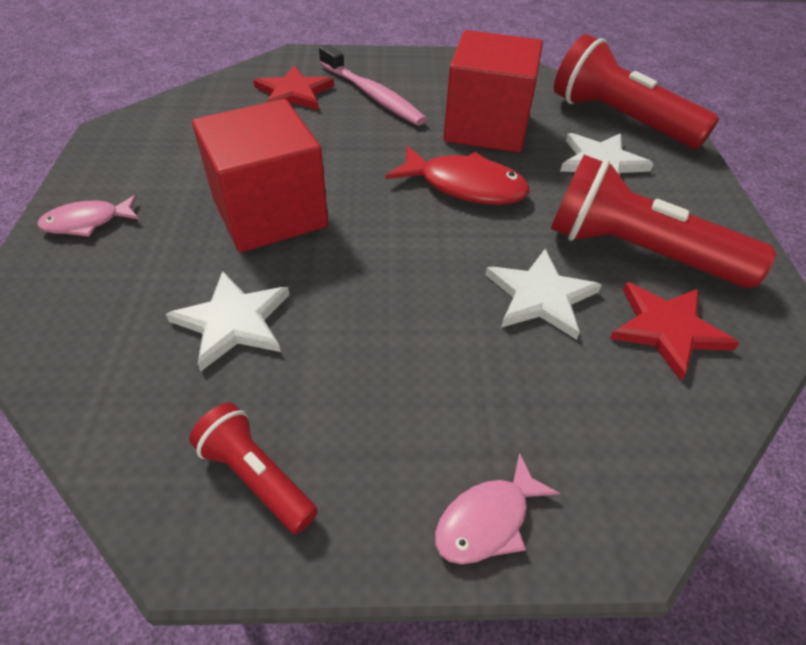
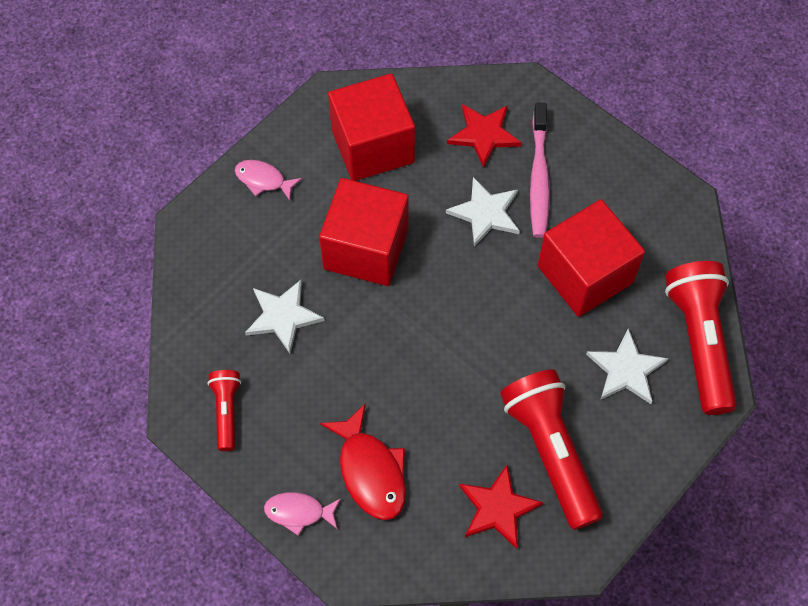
camera: 45 degrees right, 15 degrees up
(194, 143) = (372, 146): none -> red cube
(465, 186) = (505, 317): red fish -> red fish (370, 471)
(540, 296) = (454, 431): white star -> white star (485, 213)

